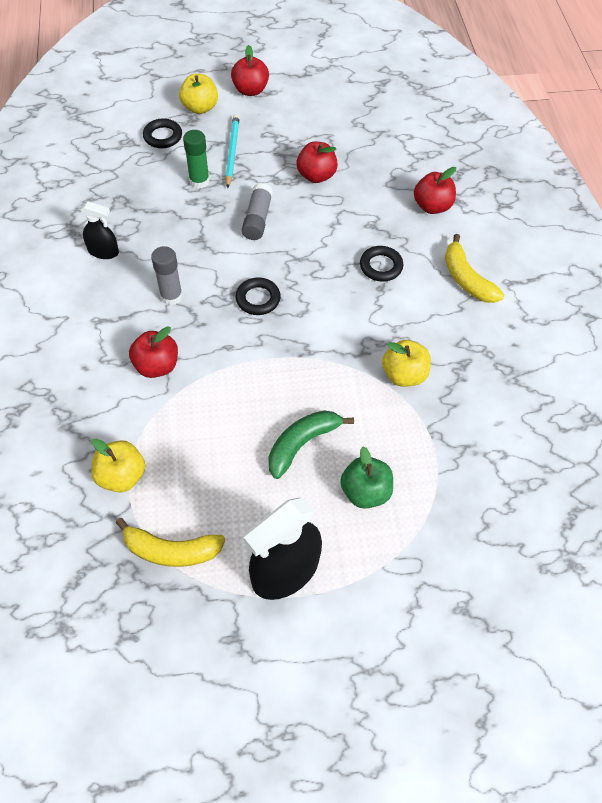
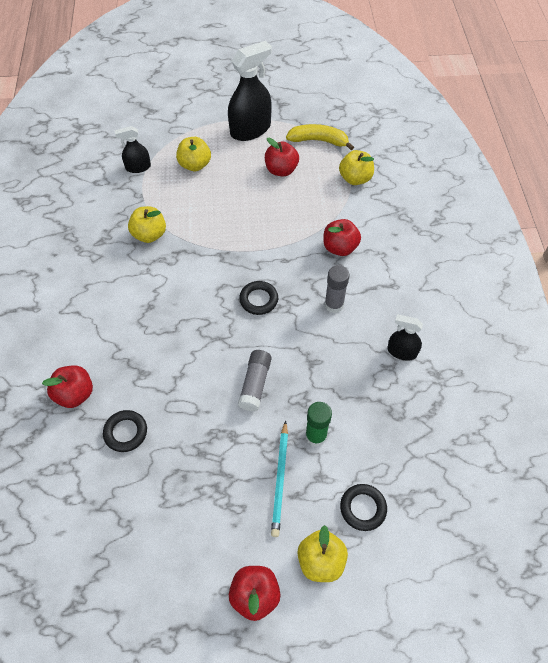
camera: 175 degrees left, 0 degrees up
(302, 444) = (233, 192): green banana -> none
(316, 176) = (188, 440): red apple -> red apple (281, 170)
(365, 491) = (195, 165): green apple -> yellow apple
(381, 266) = (144, 327): black ring -> black ring (126, 432)
(450, 483) = (138, 167): none -> black spray bottle
(466, 279) = (71, 312): yellow banana -> none

